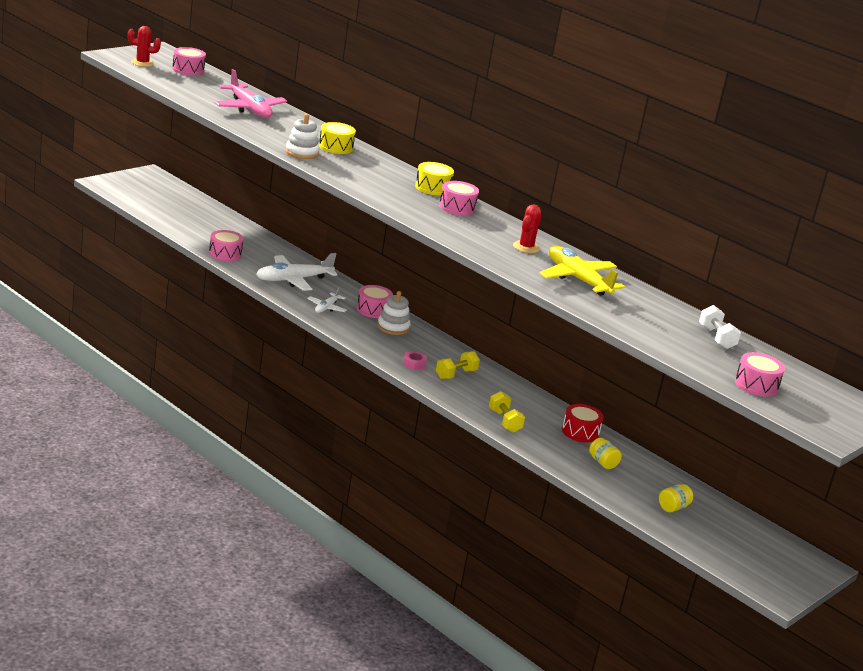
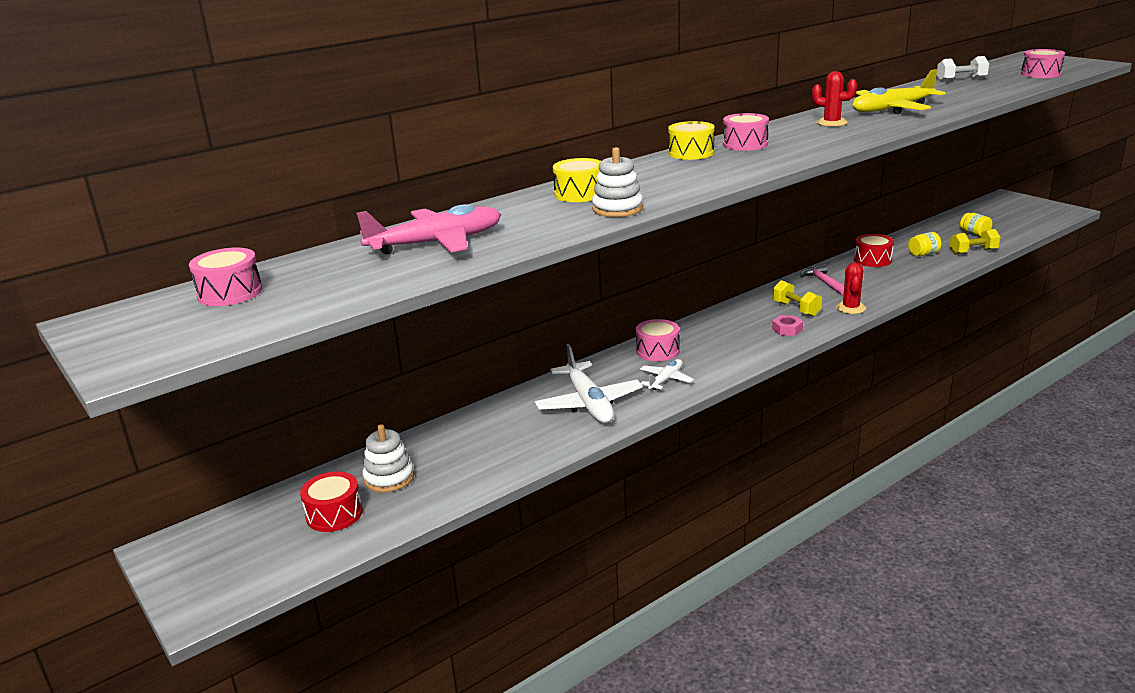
camera: 75 degrees left, 0 degrees up
(142, 63) = (184, 333): red cactus -> red cactus (851, 308)
(175, 208) = (334, 514): none -> red drum
(225, 254) = (514, 459): pink drum -> none
(326, 307) = (666, 380): white plane -> white plane turned 90 degrees counterclockwise
(393, 327) = (699, 340): white stacking toy -> white stacking toy (389, 478)
(504, 421) = (881, 289): yellow dumbbell -> yellow dumbbell (973, 252)
(517, 397) = (824, 283): none -> pink hammer

